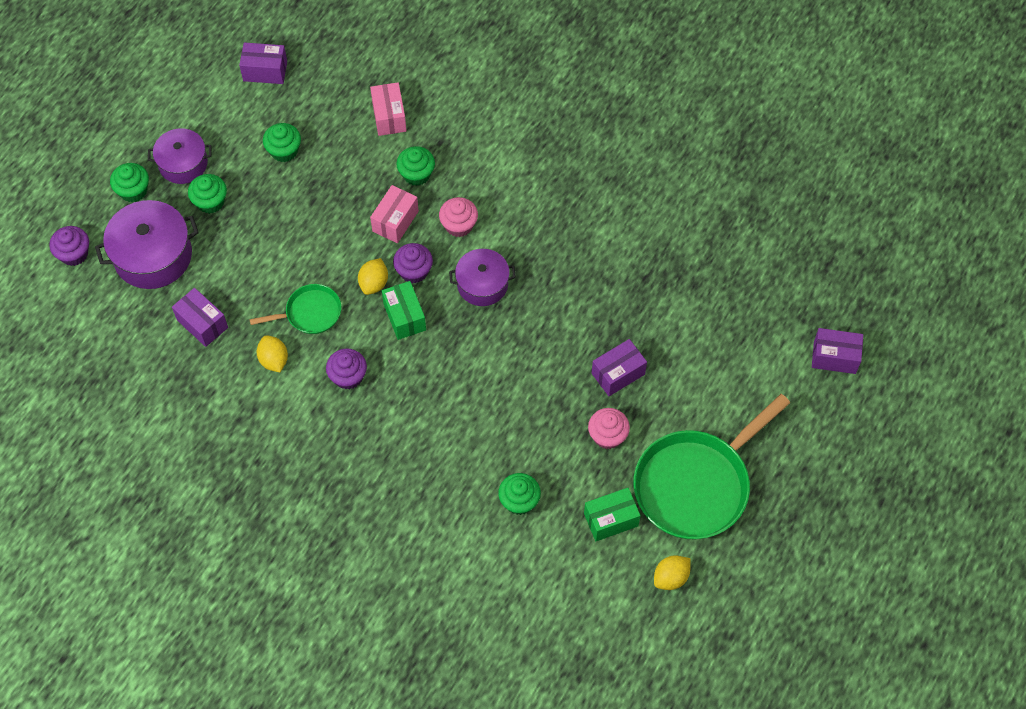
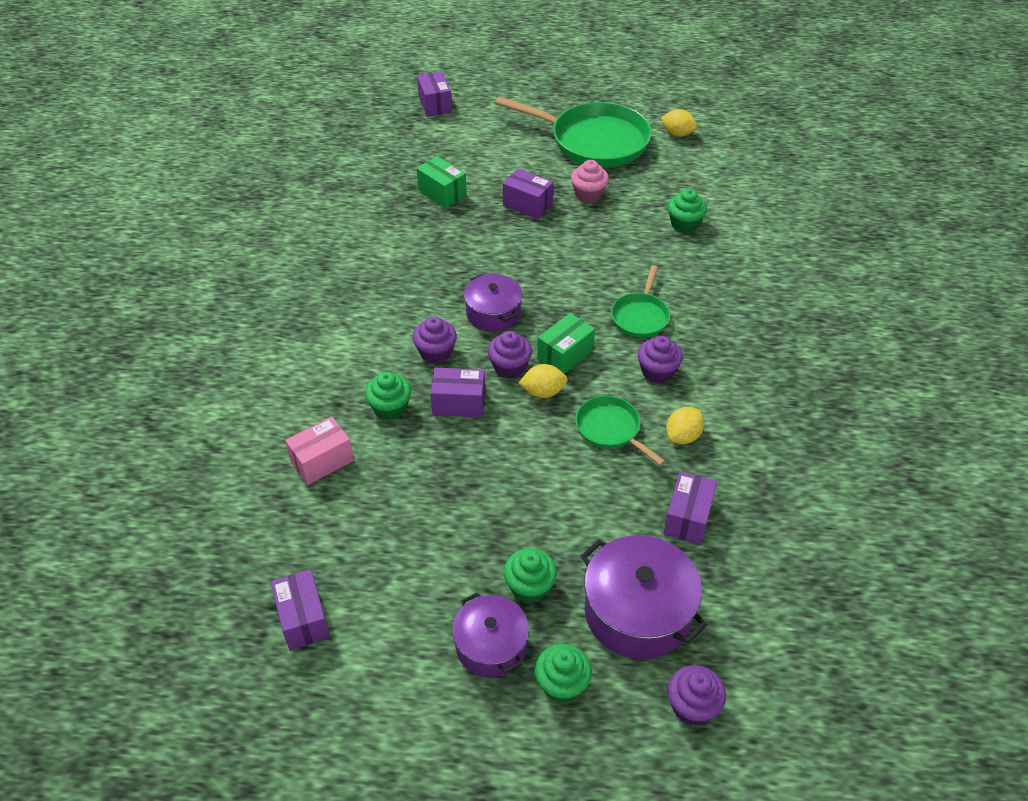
camera: 115 degrees left, 15 degrees down
(284, 151) = (418, 543): green cupcake -> none
(395, 221) = (459, 403): pink box -> purple box
(417, 396) = (640, 316): none -> green pan
(459, 225) = (436, 352): pink cupcake -> purple cupcake
(611, 519) = (658, 173): green box -> green box (442, 193)

